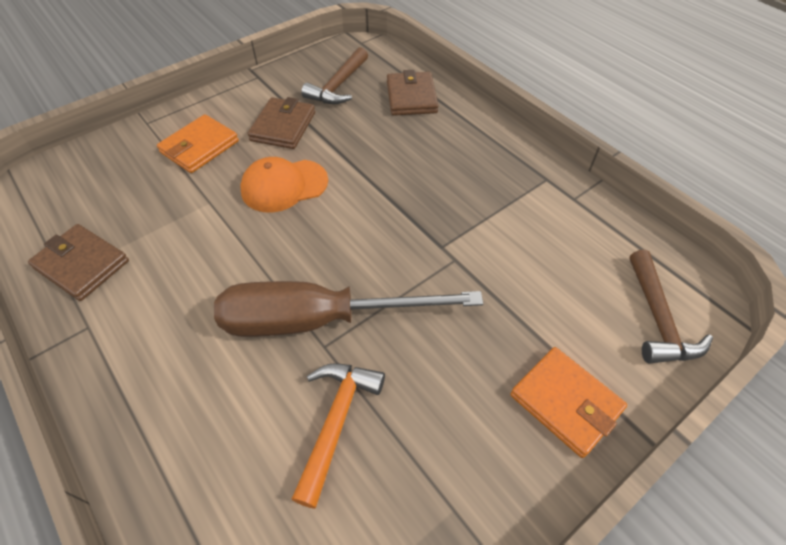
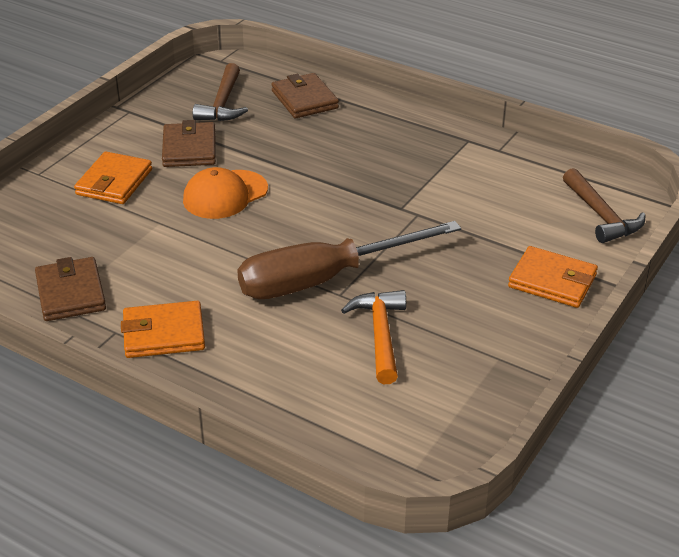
camera: 20 degrees left, 15 degrees down
(82, 265) = (70, 293): brown wallet -> brown wallet turned 60 degrees clockwise
(127, 345) = (164, 334): none -> orange wallet

